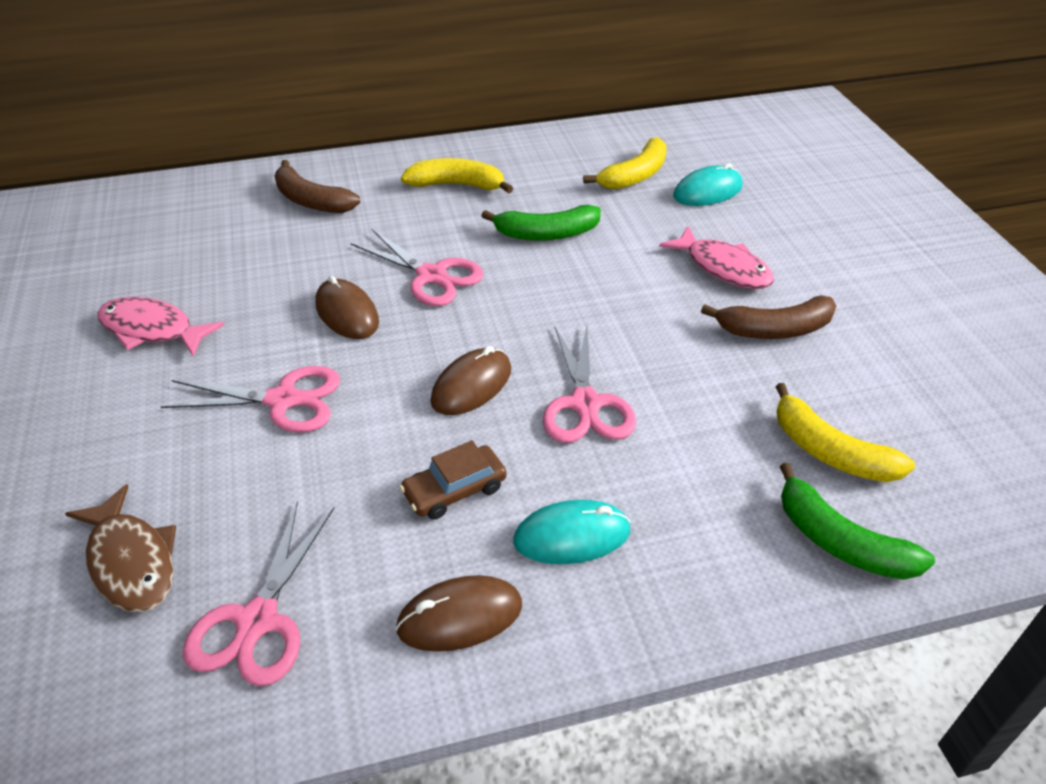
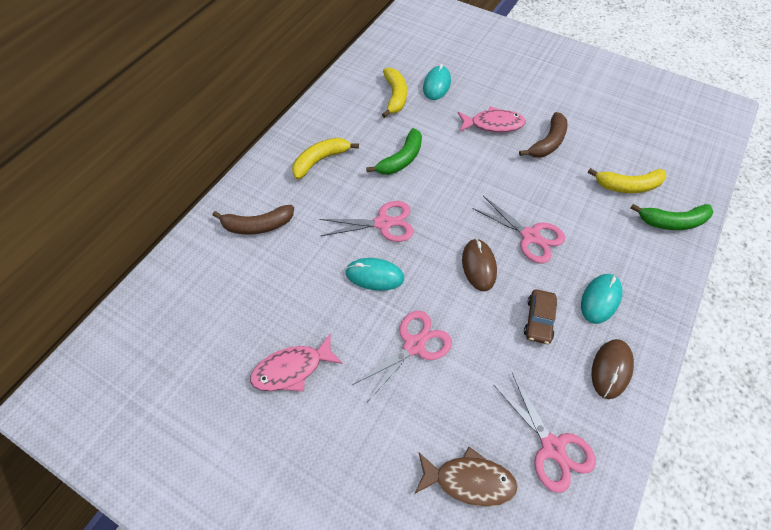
camera: 45 degrees left, 15 degrees up
(347, 313) = (374, 276): brown mouse -> turquoise mouse

